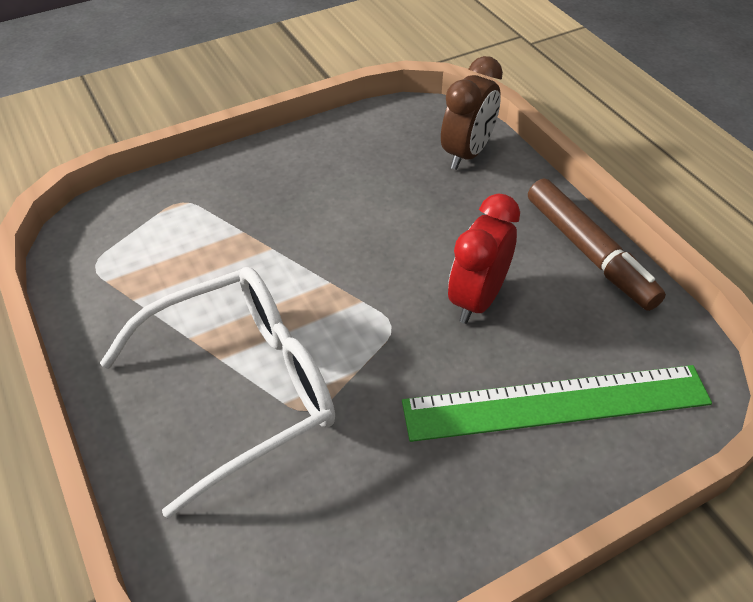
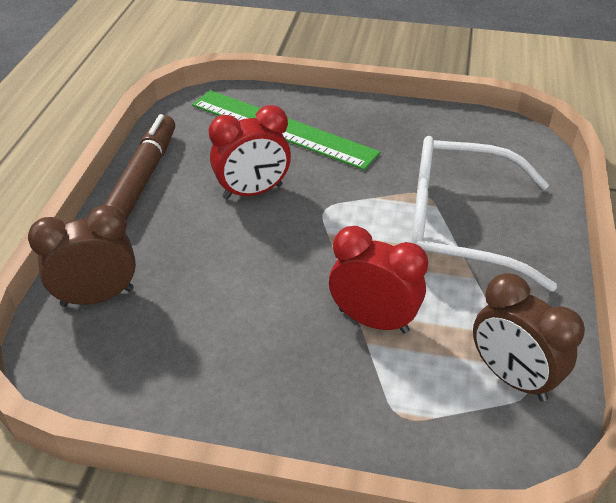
camera: 140 degrees left, 5 degrees down
(112, 268) = (511, 377): none -> brown clock
(251, 249) = (373, 320): none -> red clock

